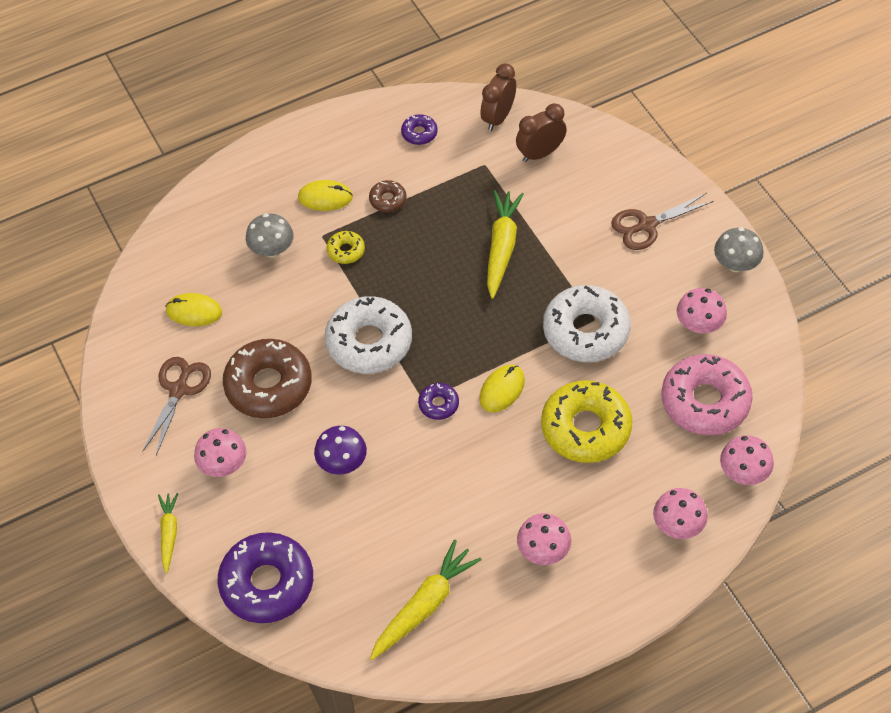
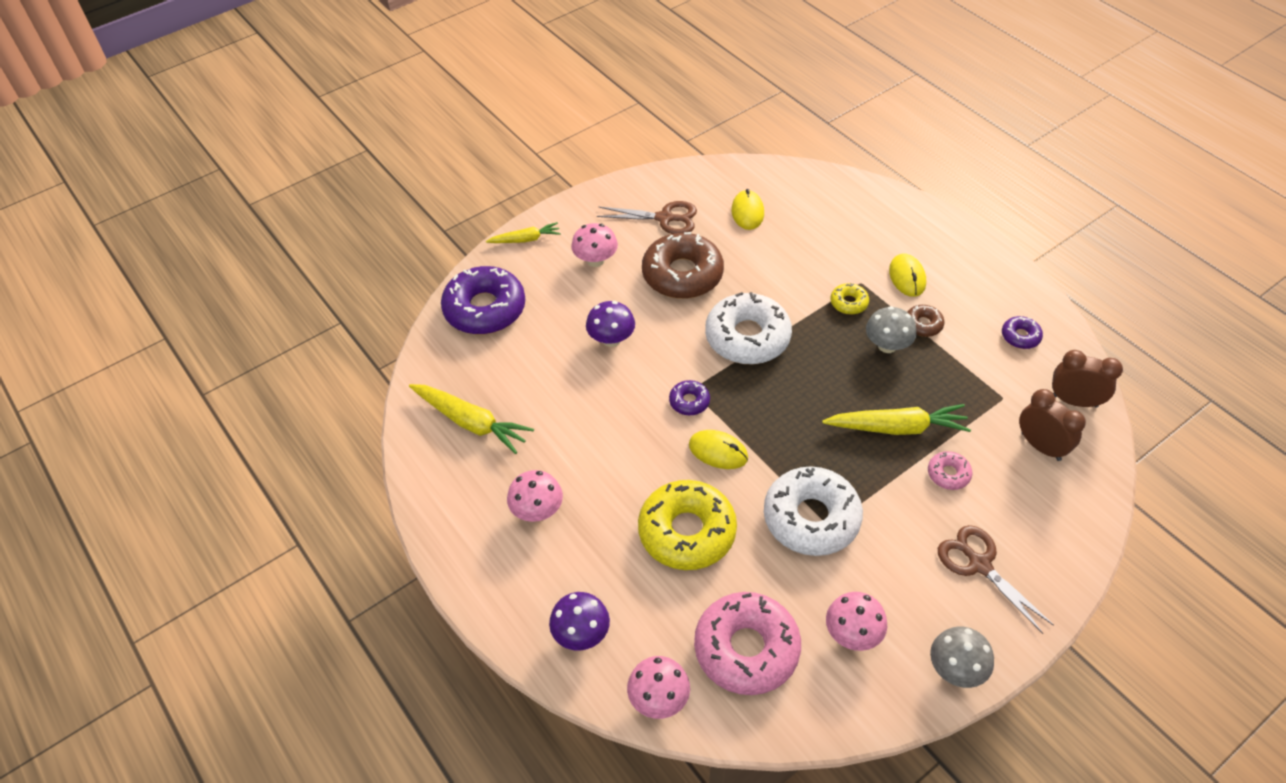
camera: 80 degrees right, 5 degrees down
(272, 250) = (831, 250): grey mushroom -> grey mushroom (887, 345)
(557, 223) = (948, 474): none -> pink donut
(678, 525) = (581, 634): pink mushroom -> purple mushroom

